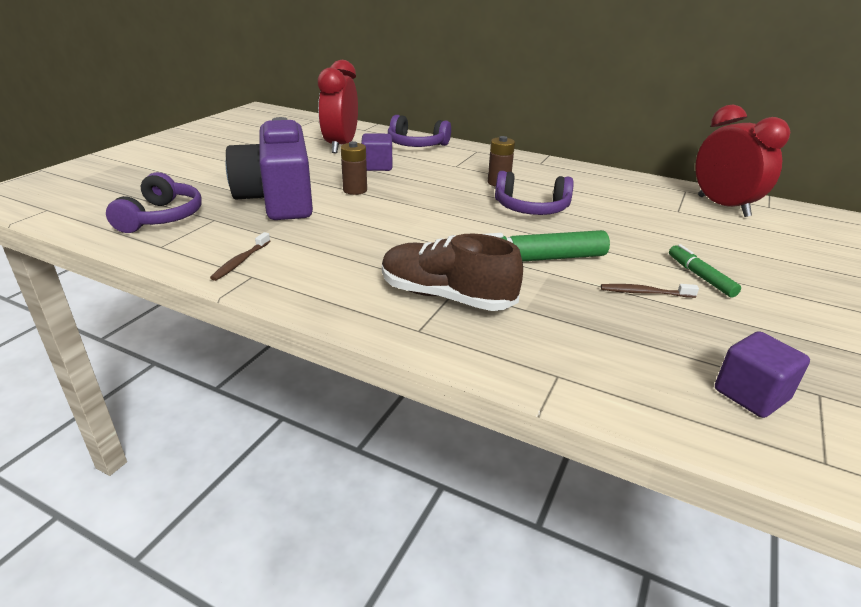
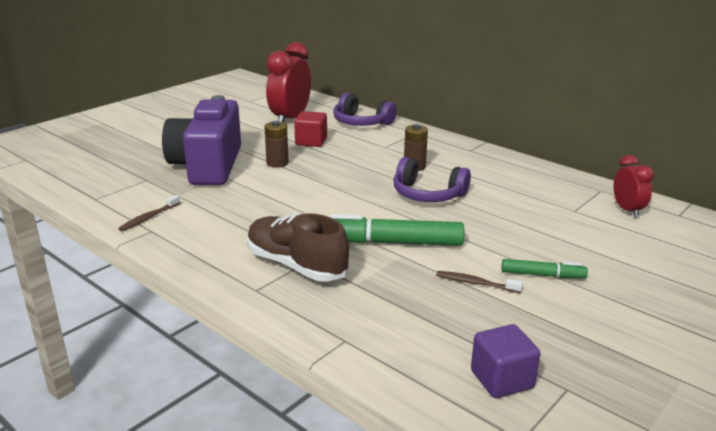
camera: 15 degrees right, 5 degrees down
(161, 217) = (107, 174): purple headphones -> none
(377, 166) = (311, 141): purple cube -> red cube
(700, 276) = (542, 275): green marker -> green marker turned 105 degrees clockwise
(723, 206) = (627, 210): red clock -> red clock, size x0.57

